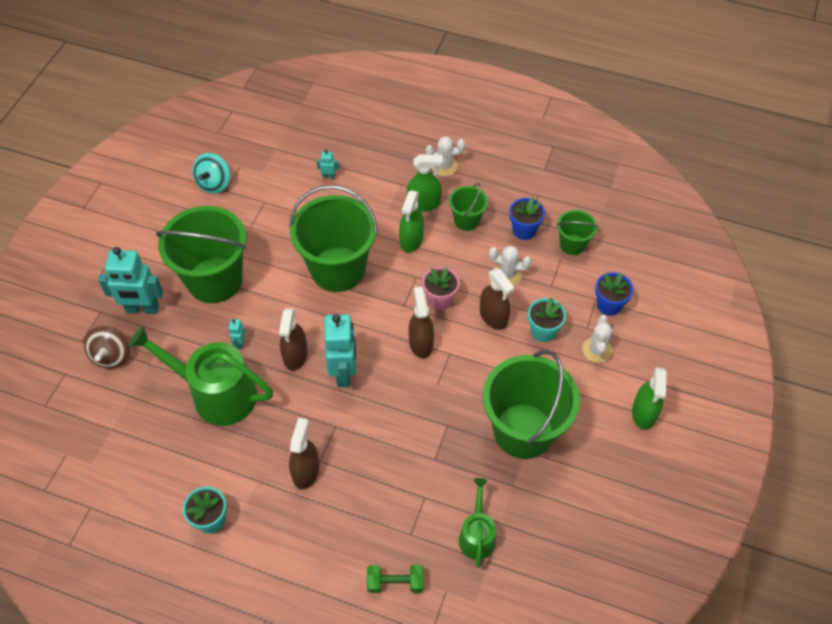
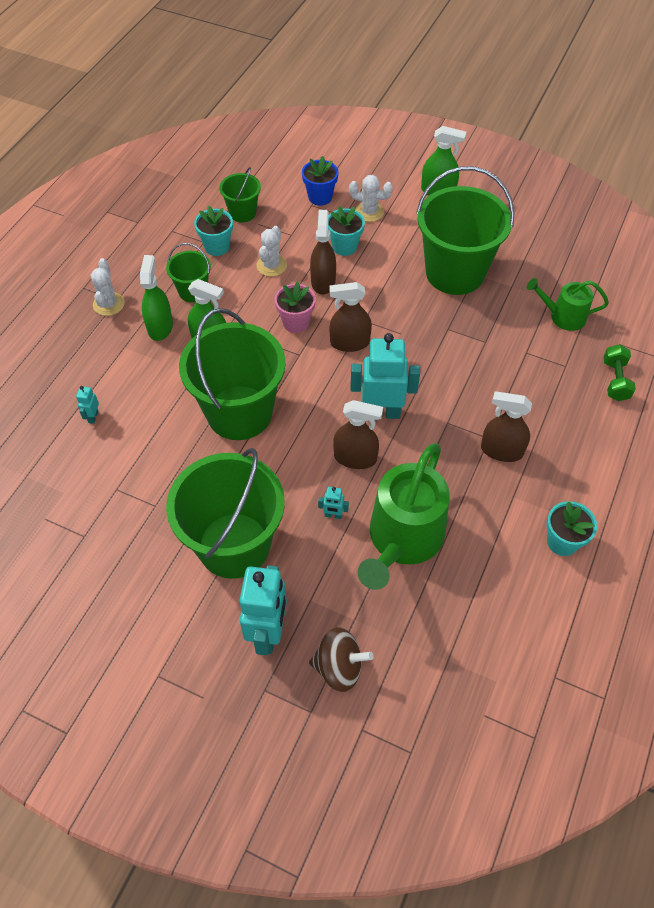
camera: 85 degrees left, 0 degrees up
(214, 184) = (68, 549): turquoise spinning top -> none
(493, 317) = (323, 281): brown spray bottle -> brown spray bottle turned 60 degrees counterclockwise
(524, 230) = (217, 247): blue flower pot -> turquoise flower pot

